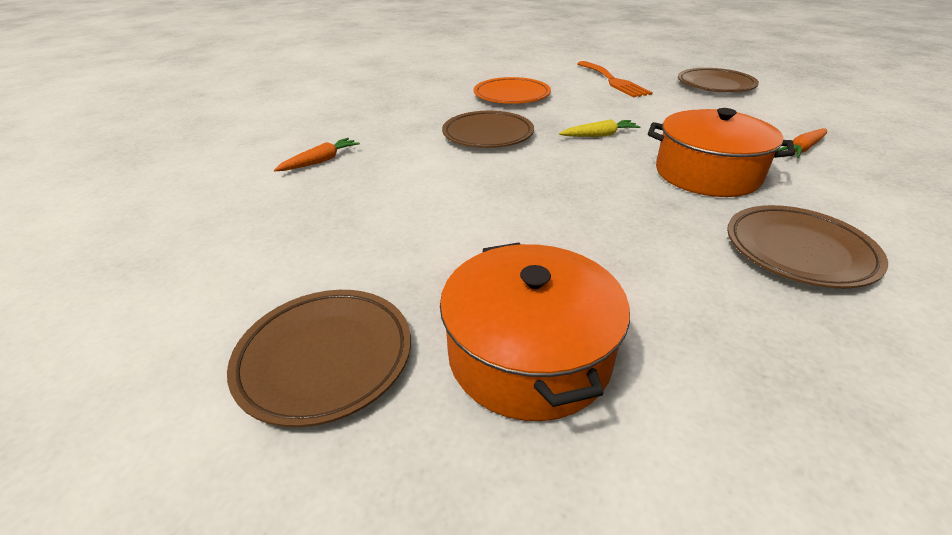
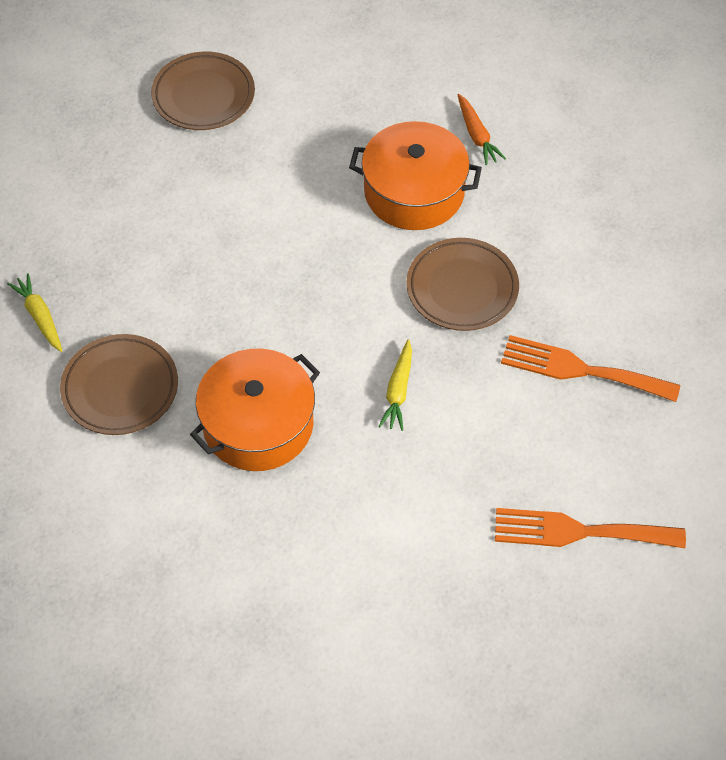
camera: 115 degrees right, 20 degrees up
(511, 96) = (581, 369): orange plate -> orange fork
(529, 354) = (144, 182): orange pot -> orange pot (414, 192)
(715, 85) = (484, 657): brown plate -> none
(802, 149) = (246, 561): orange carrot -> none
(835, 359) = (40, 317): none -> yellow carrot

